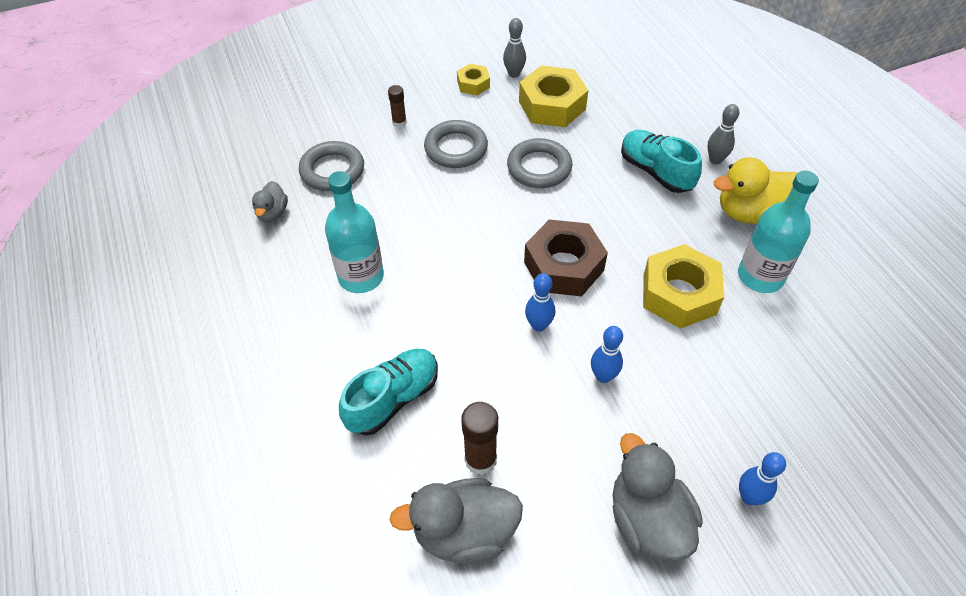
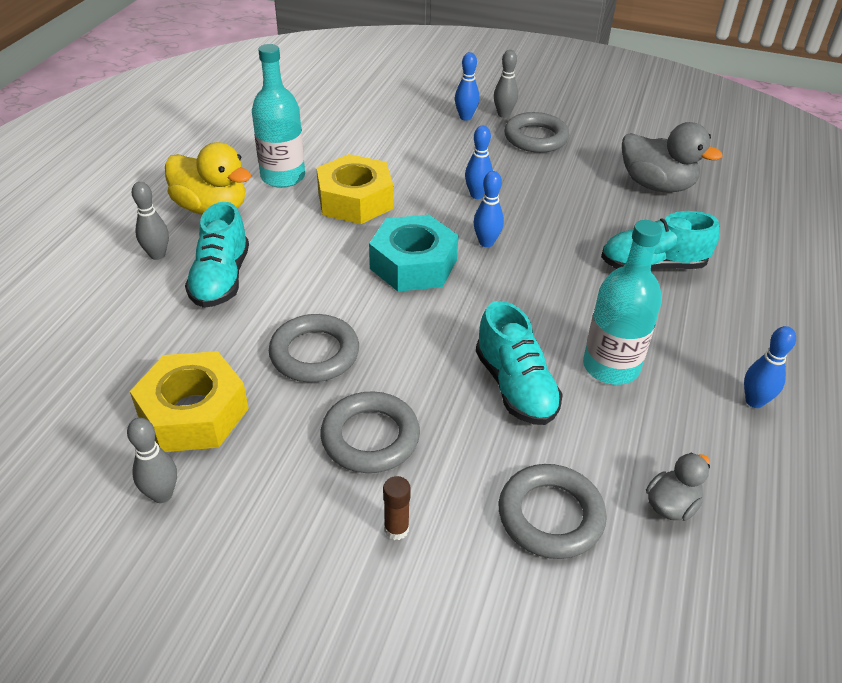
camera: 140 degrees left, 10 degrees down
(251, 313) = (754, 401): none -> blue bowling pin
(408, 223) = (515, 387): none -> turquoise shoe
(473, 84) = (231, 519): yellow nut -> none
(480, 460) = (614, 205): brown glue stick -> none
(564, 266) = (413, 264): brown nut -> turquoise nut
(647, 520) = (535, 138): grey duck -> grey ring
(723, 541) = (503, 114): none -> grey bowling pin

